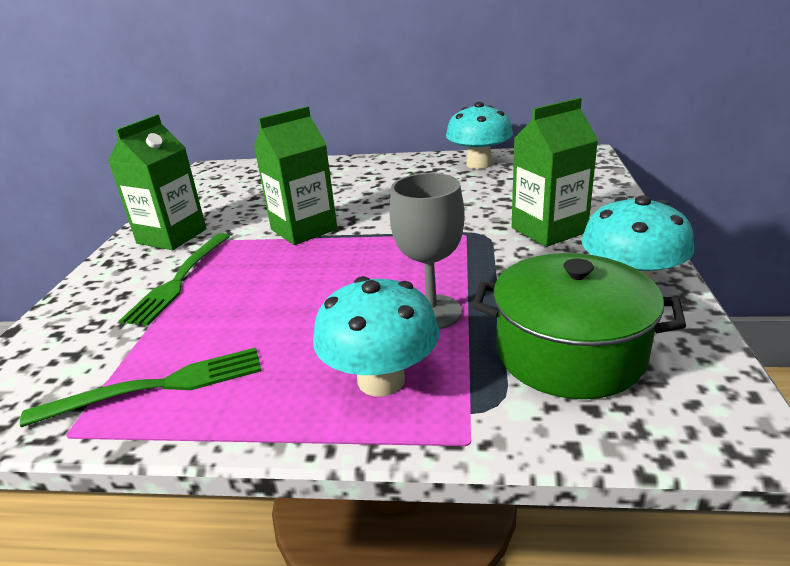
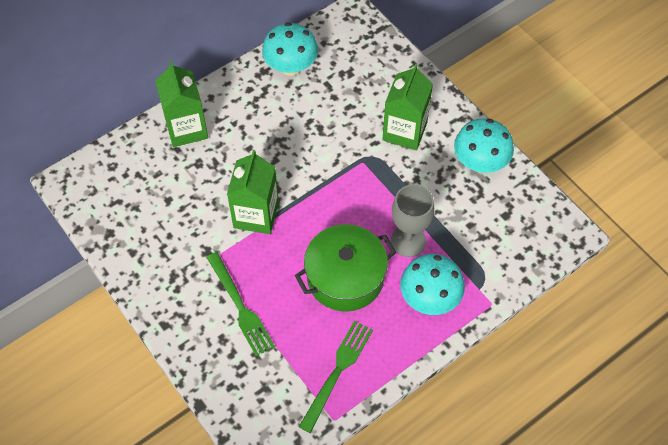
camera: 45 degrees left, 30 degrees up
(172, 236) = (171, 276): green carton -> green carton (186, 128)
(569, 352) = (489, 229): green pot -> green pot (345, 277)

